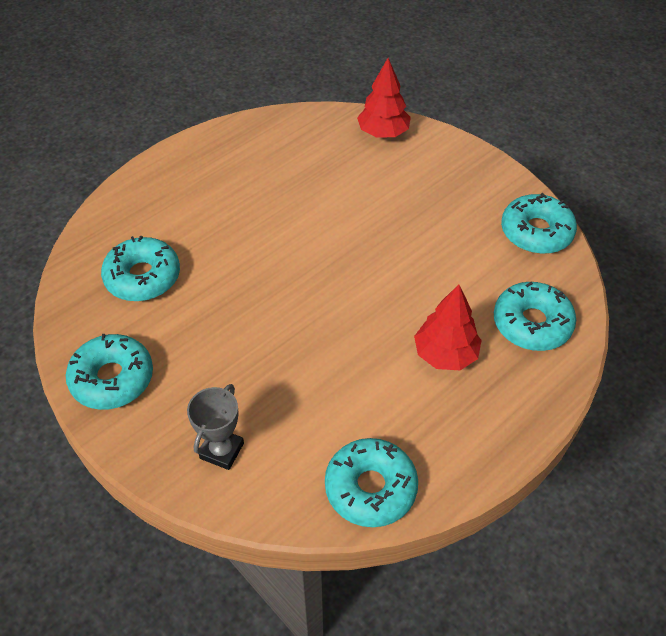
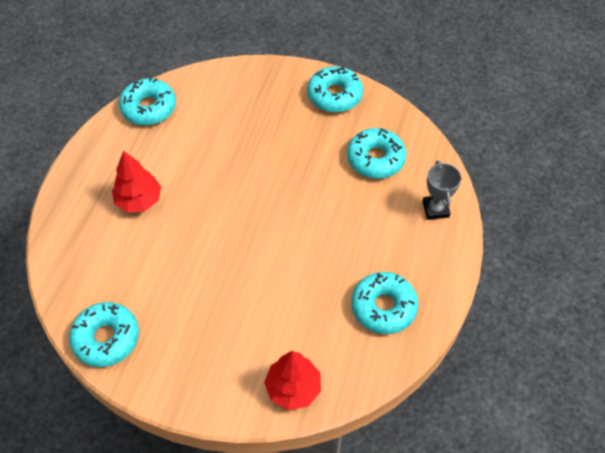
camera: 150 degrees right, 5 degrees up
(222, 451) = (242, 90): grey trophy -> grey trophy (435, 209)
(532, 324) = (85, 251): turquoise donut -> turquoise donut (383, 307)

